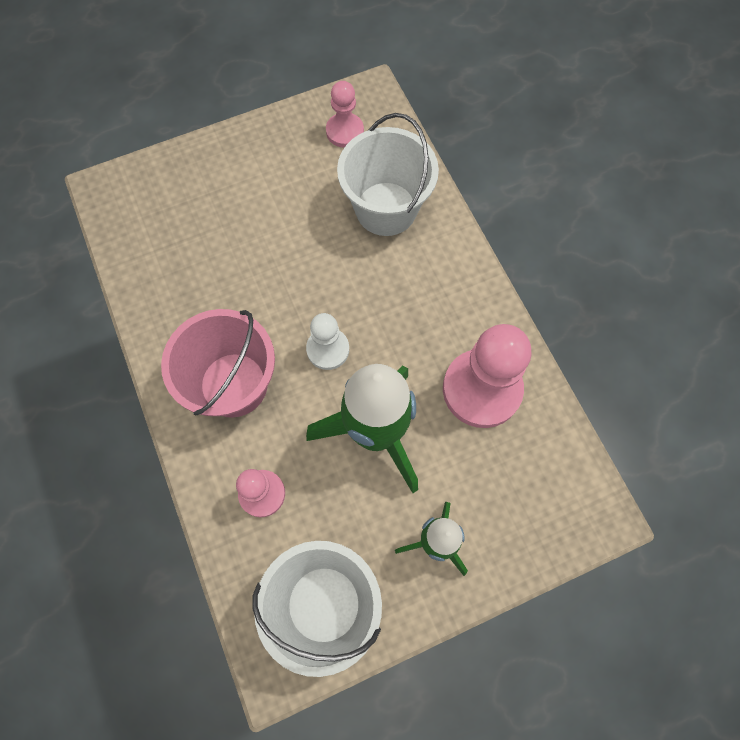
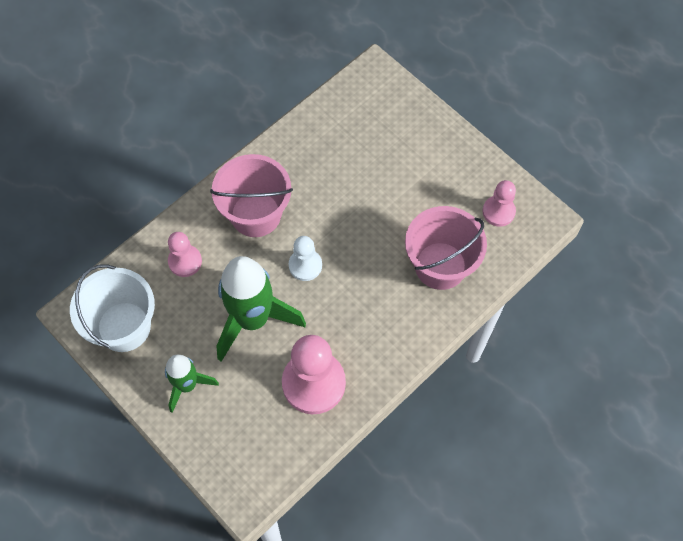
camera: 70 degrees right, 5 degrees down
(386, 209) = (440, 265): white bucket -> pink bucket

